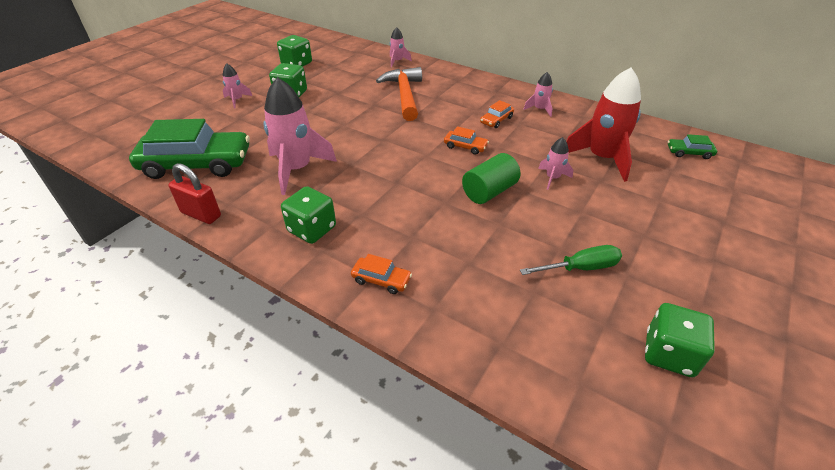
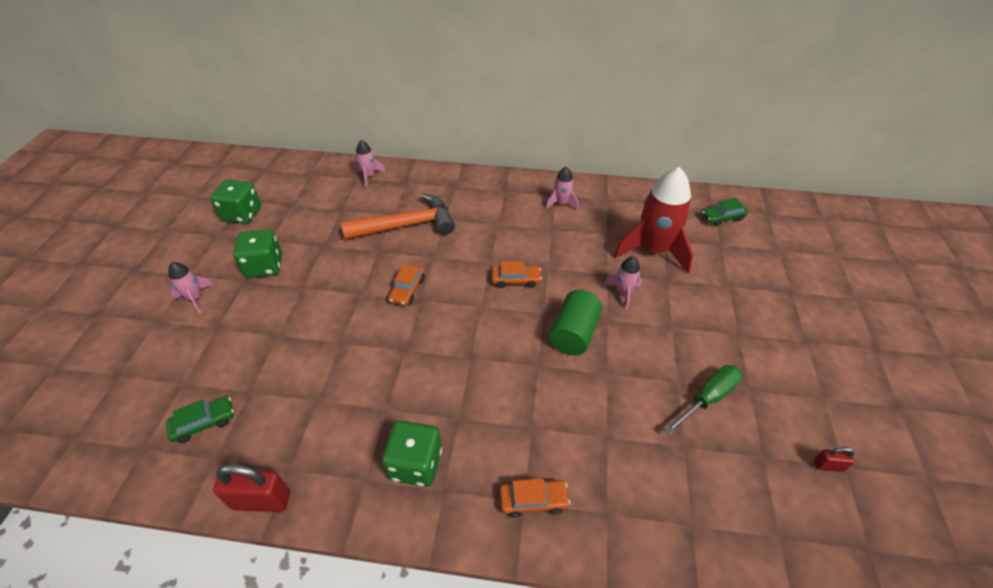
camera: 25 degrees left, 5 degrees up
(196, 164) = (204, 423): green car -> green car, size x0.42
(297, 169) = (344, 382): pink rocket -> none
(404, 95) = (407, 225): orange hammer -> orange hammer turned 105 degrees clockwise
(496, 120) = (527, 232): orange car -> orange car (407, 289)
(669, 354) = (828, 466): green dice -> red padlock

